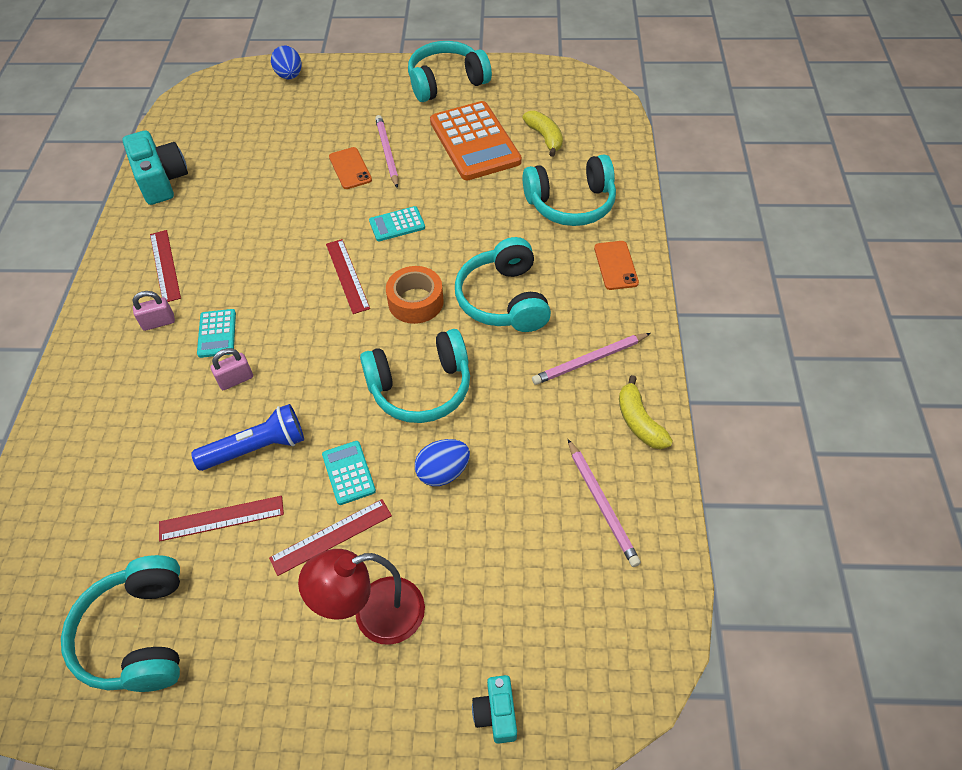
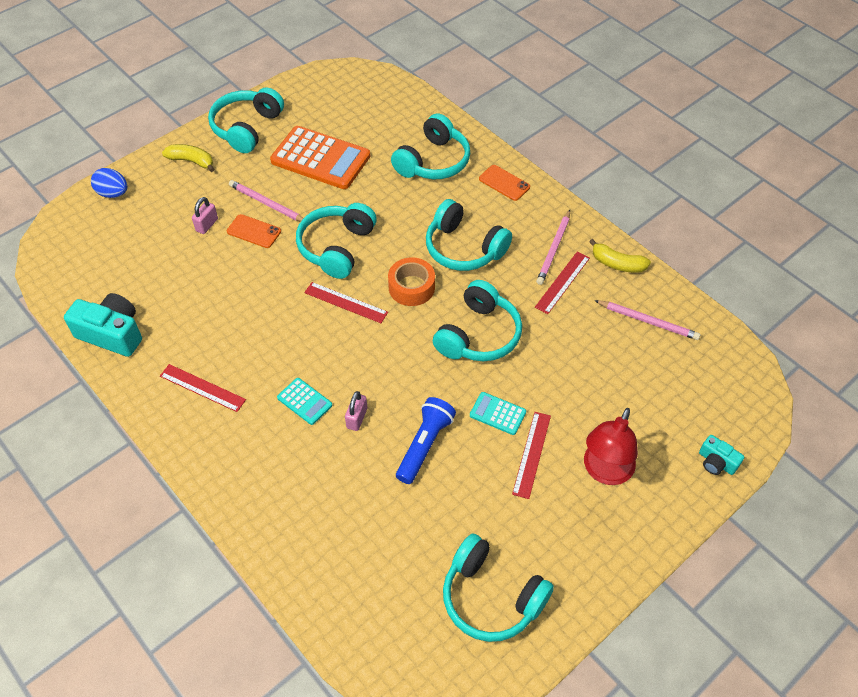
camera: 45 degrees left, 0 degrees up
(158, 322) = (251, 426): pink padlock -> pink padlock (207, 225)
(221, 518) = (456, 499): red ruler -> red ruler (562, 282)
(397, 224) = (337, 247): turquoise calculator -> turquoise headphones
(443, 472) = (549, 370): blue egg -> none
(545, 137) = (365, 127): yellow banana -> yellow banana (191, 161)

